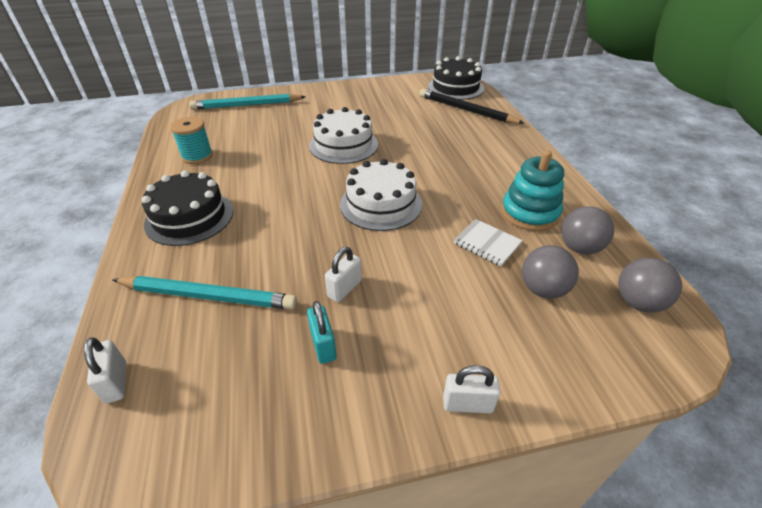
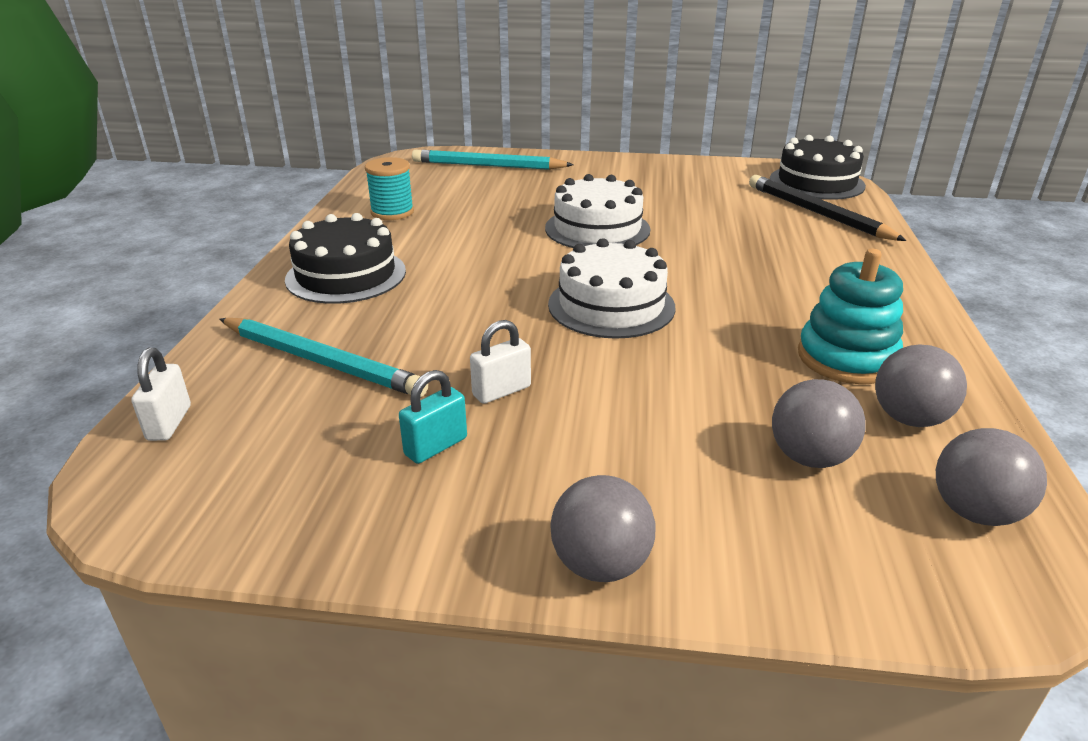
camera: 20 degrees right, 10 degrees down
(323, 345) = (436, 446): turquoise padlock -> turquoise padlock turned 45 degrees clockwise
(467, 404) = (600, 564): white padlock -> grey ball
(487, 243) = (749, 382): white notebook -> none

